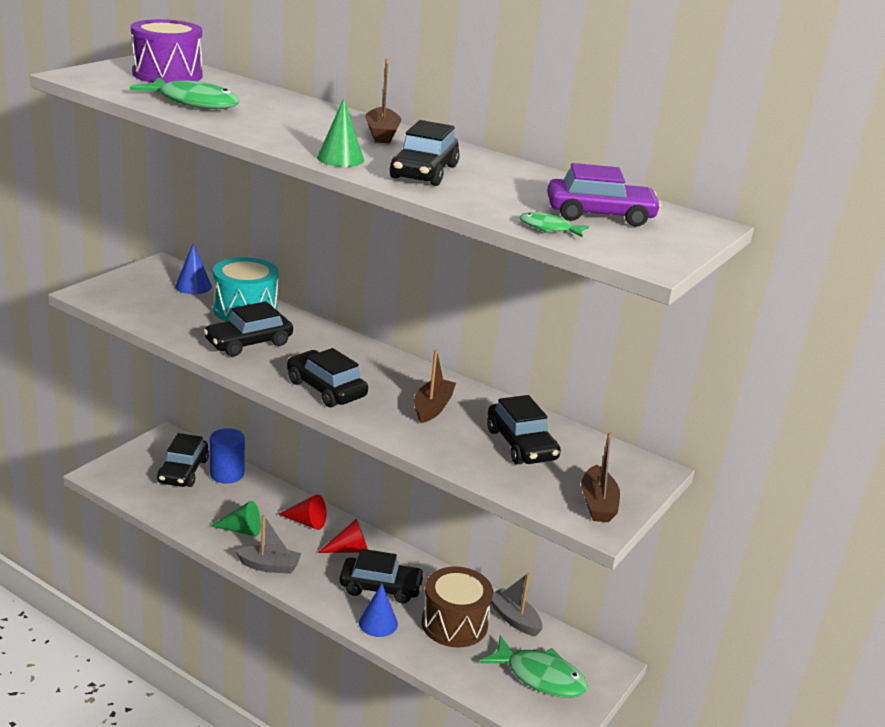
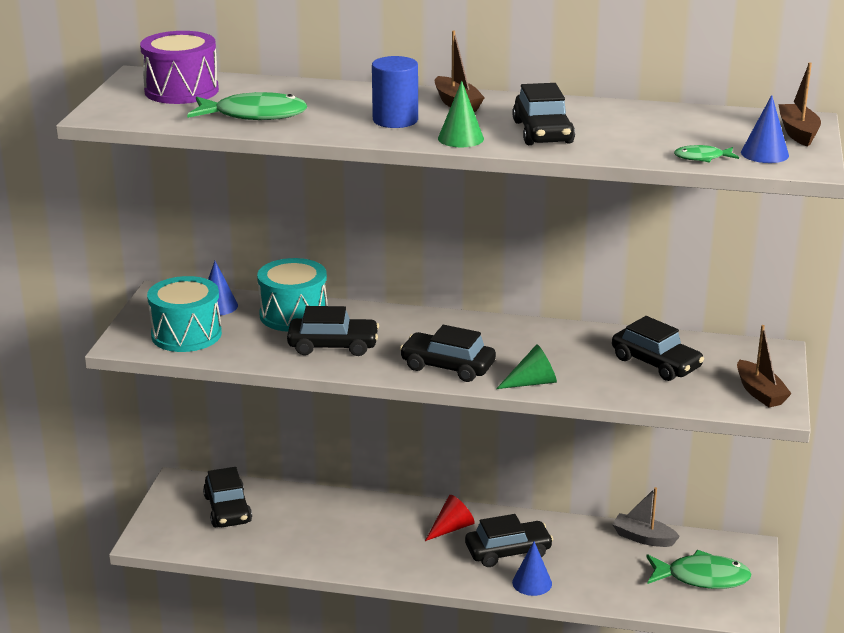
camera: 20 degrees left, 0 degrees up
(143, 300) = (186, 334): none -> turquoise drum
(227, 474) = (273, 498): blue cylinder -> blue cylinder (395, 120)
(241, 530) = (336, 545): green cone -> green cone (532, 382)
(249, 343) = (333, 346): black car -> black car turned 120 degrees counterclockwise
(269, 566) = (392, 568): grey boat -> none
(306, 522) = (390, 517): red cone -> none
(432, 408) = (553, 354): brown boat -> brown boat (798, 133)
(454, 623) = (597, 560): brown drum -> none
(600, 215) = (721, 134): purple car -> none
(620, 241) = (764, 154): none -> blue cone

